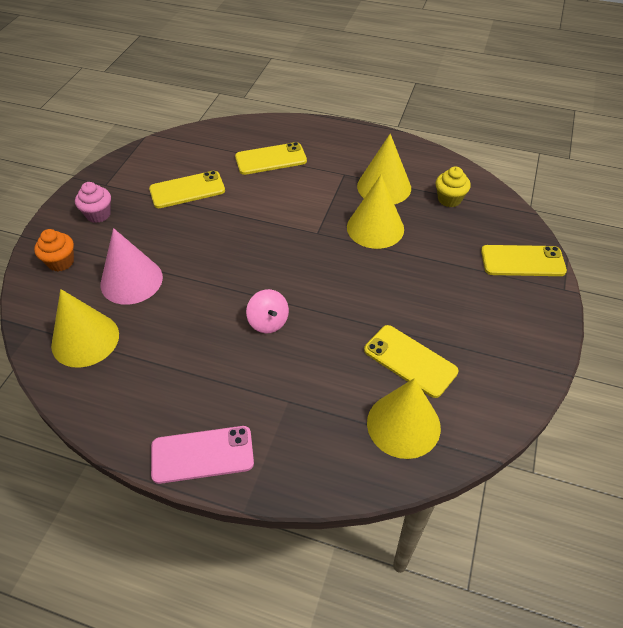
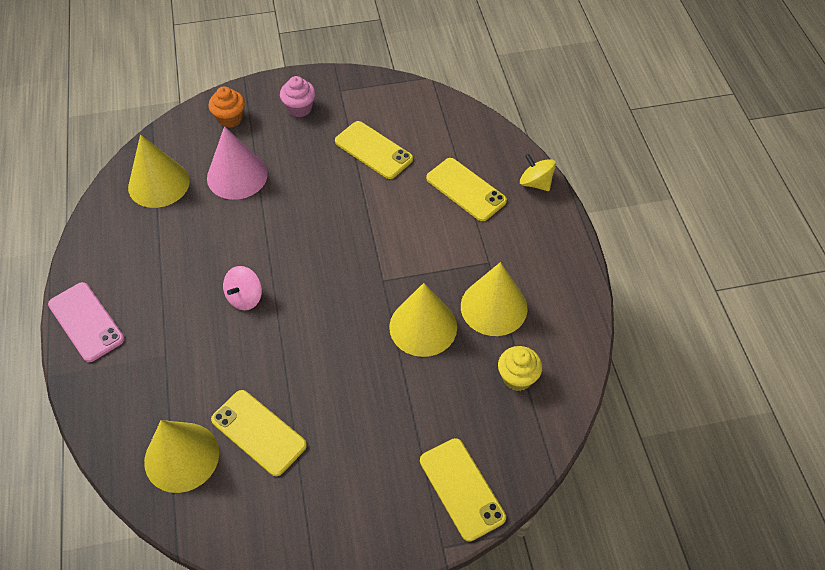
camera: 60 degrees right, 5 degrees up
(295, 126) = (535, 183): none -> yellow spinning top
(410, 361) = (258, 432): yellow phone -> yellow phone turned 60 degrees counterclockwise

